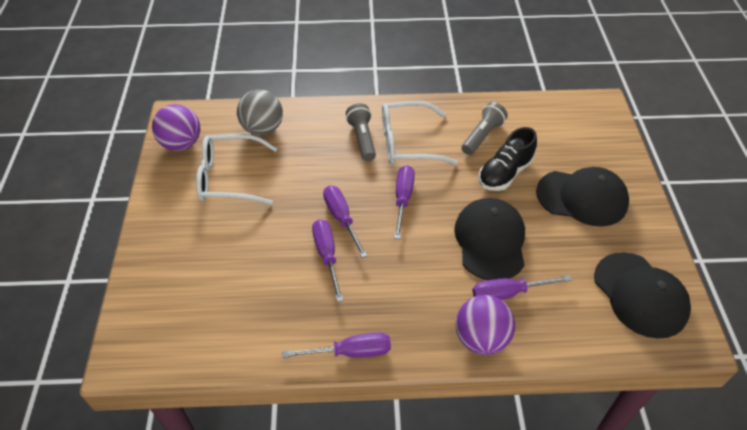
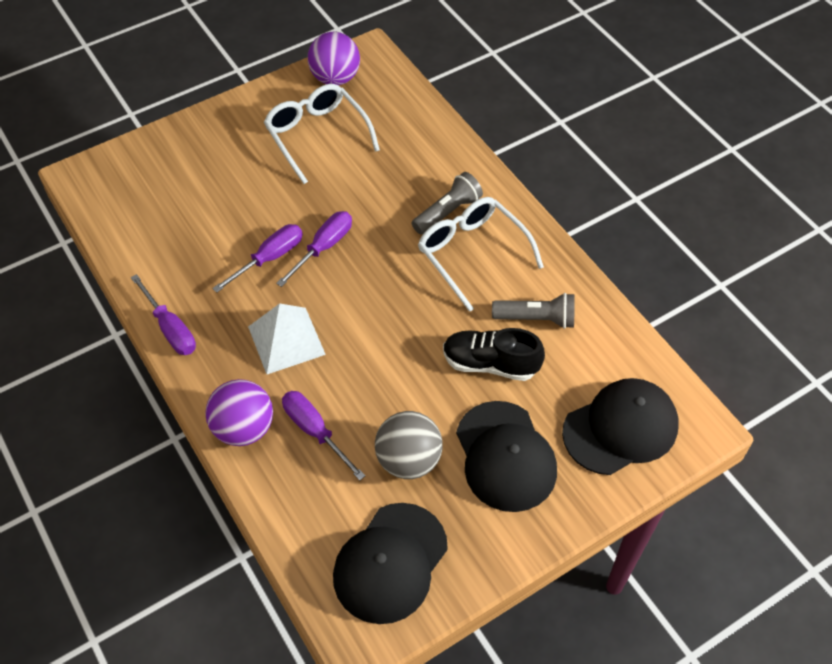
camera: 60 degrees right, 5 degrees up
(263, 129) = (401, 125): grey ball -> grey ball (408, 460)
(403, 199) = (384, 286): purple screwdriver -> none
(414, 277) = (286, 340): none -> white pyramid
(490, 240) = (377, 388): black cap -> black cap (620, 428)

